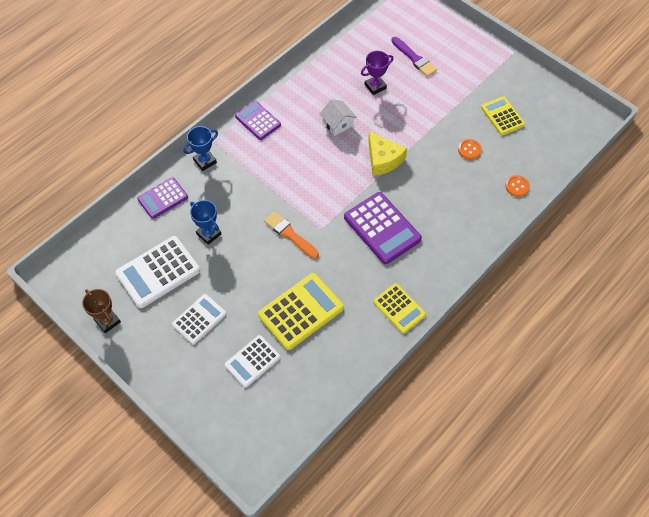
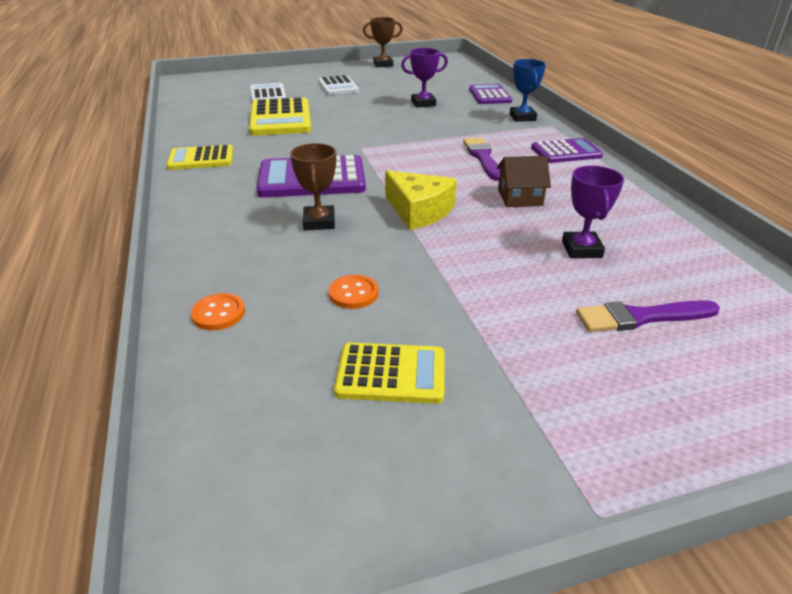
camera: 120 degrees right, 25 degrees down
(158, 272) = (406, 82): white calculator -> none
(209, 234) = (423, 103): blue trophy -> purple trophy
(290, 234) = (374, 132): orange brush -> none
(294, 158) = (483, 158): none -> purple brush
(337, 123) = (520, 197): white house -> brown house
(383, 159) = (419, 211): yellow cheese -> yellow cheese turned 135 degrees counterclockwise
(425, 195) = (319, 222): none -> brown trophy

